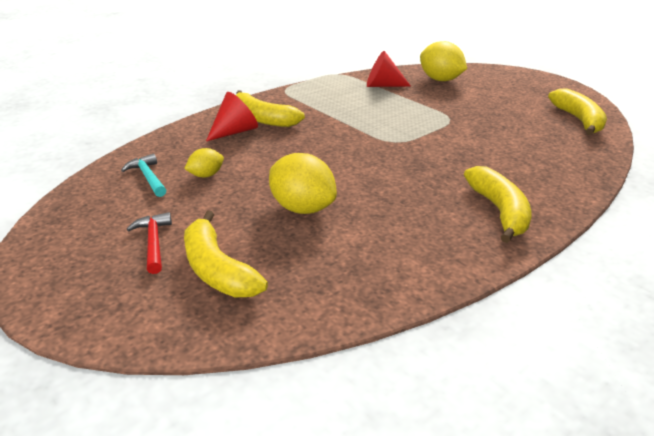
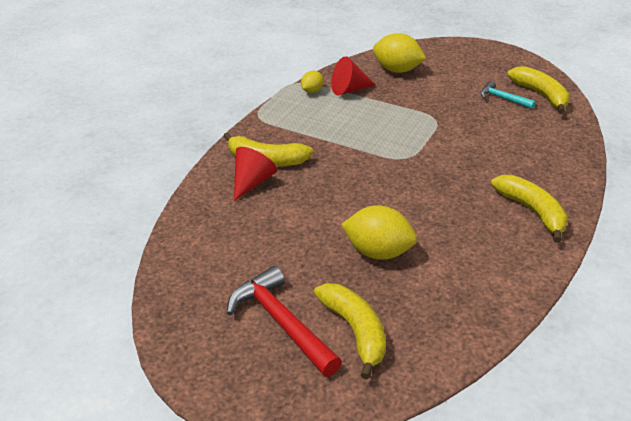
camera: 20 degrees left, 5 degrees up
(148, 177) = (215, 257): turquoise hammer -> turquoise hammer (503, 98)
(154, 243) = (281, 323): red hammer -> red hammer, size x1.80
(206, 175) = (267, 240): yellow lemon -> yellow lemon (312, 91)
(217, 269) = (355, 331): yellow banana -> yellow banana turned 150 degrees counterclockwise

